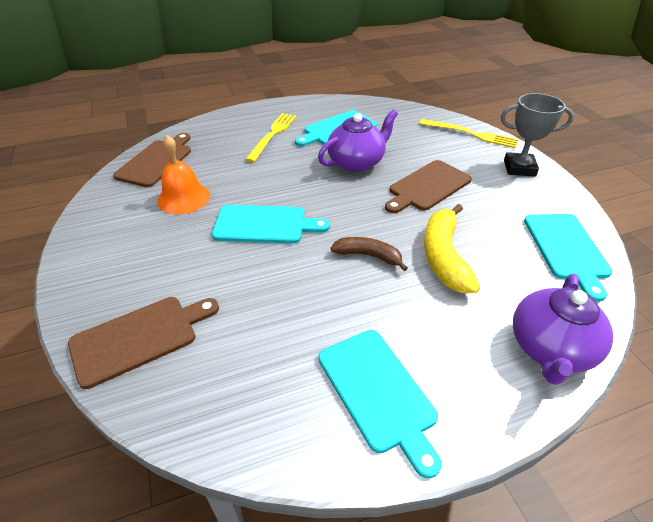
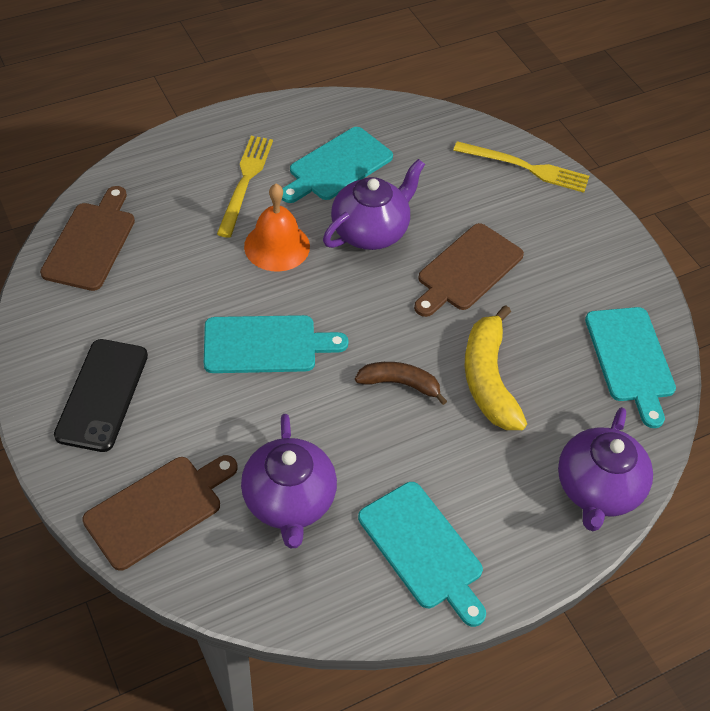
camera: 10 degrees left, 10 degrees up
(127, 250) = (102, 395): none -> black phone
(183, 198) = (149, 307): orange bell -> orange bell (277, 246)
(257, 339) = (289, 501): none -> purple teapot
(519, 168) = (586, 230): grey trophy -> none

